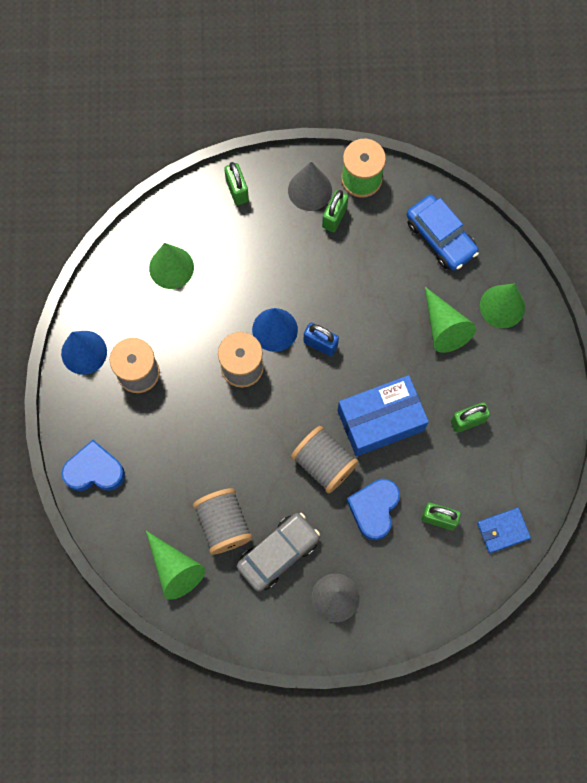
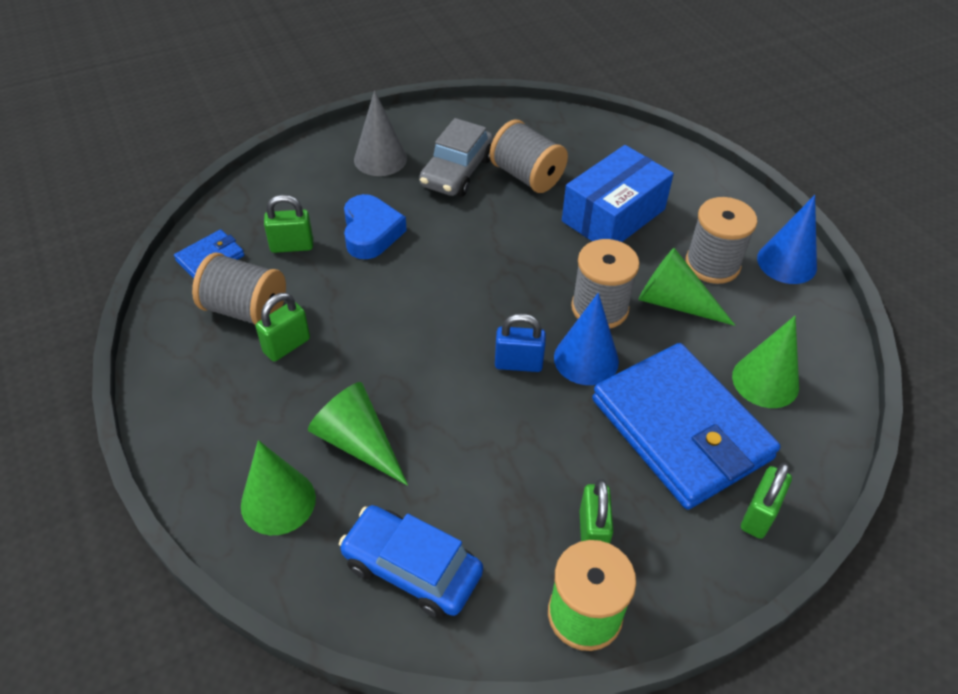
camera: 155 degrees right, 25 degrees down
(94, 470) = (686, 176): blue heart -> none
(175, 569) = (552, 135): green cone -> green cone (674, 302)
(237, 190) = (758, 515): green padlock -> green padlock turned 75 degrees clockwise
(246, 257) = (680, 429): none -> blue wallet
(310, 190) = (654, 560): grey cone -> none
(323, 463) = (448, 252): grey spool -> grey spool (245, 309)
(380, 420) = (400, 311): blue box -> blue box (613, 215)

